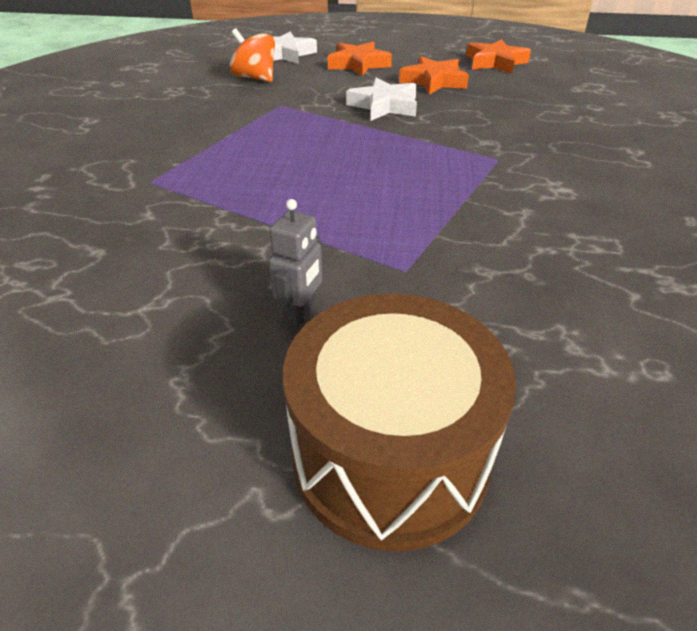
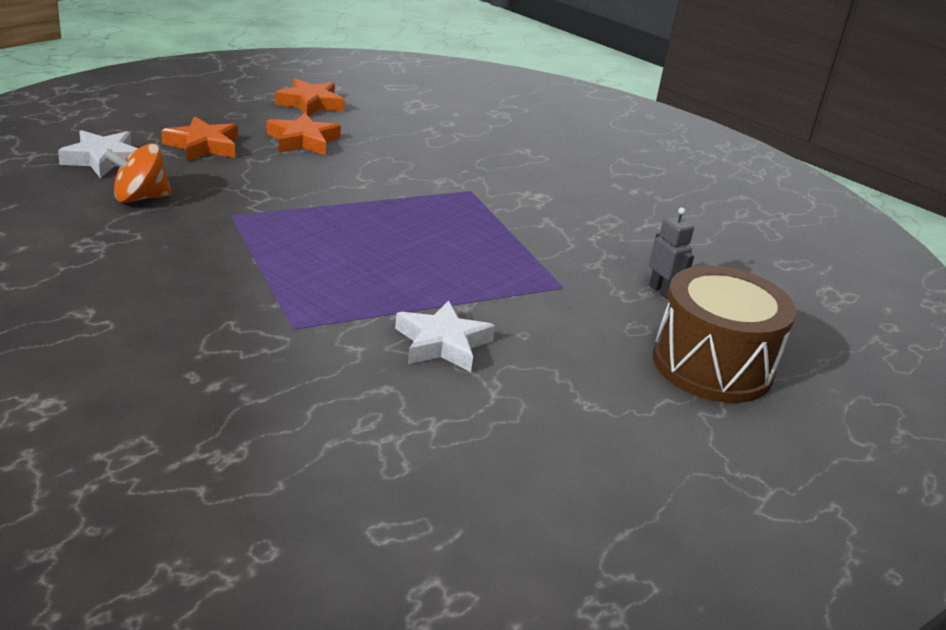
camera: 60 degrees left, 10 degrees down
(300, 315) = (569, 340): grey robot -> grey robot (661, 291)
(384, 106) = (315, 180): white star -> white star (442, 343)

